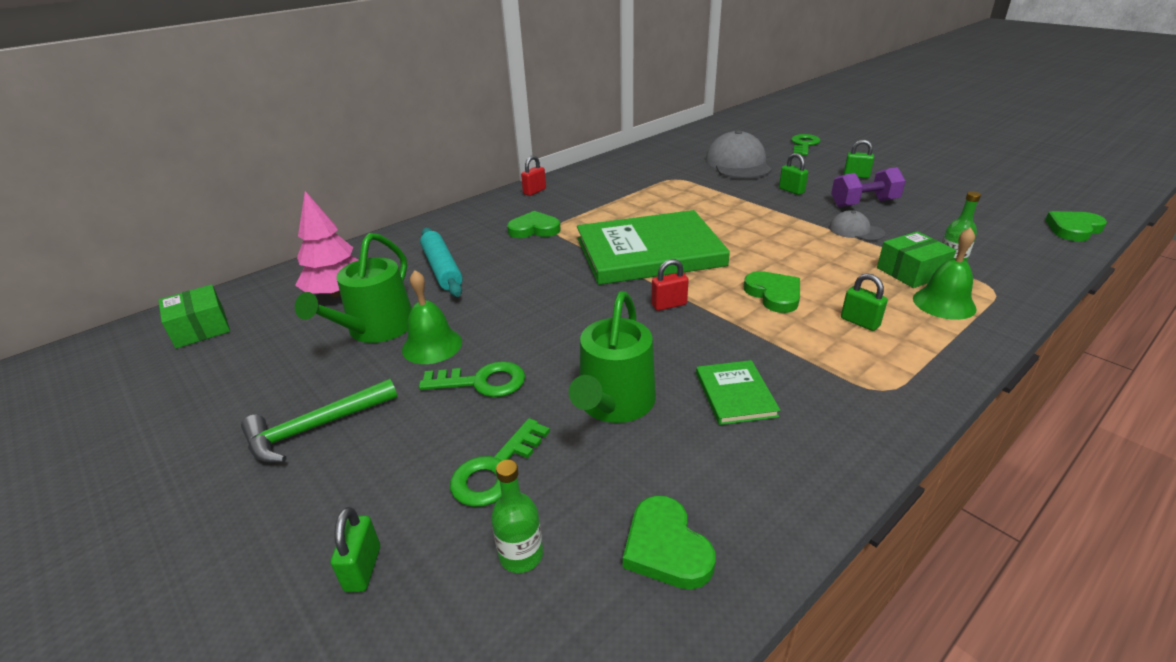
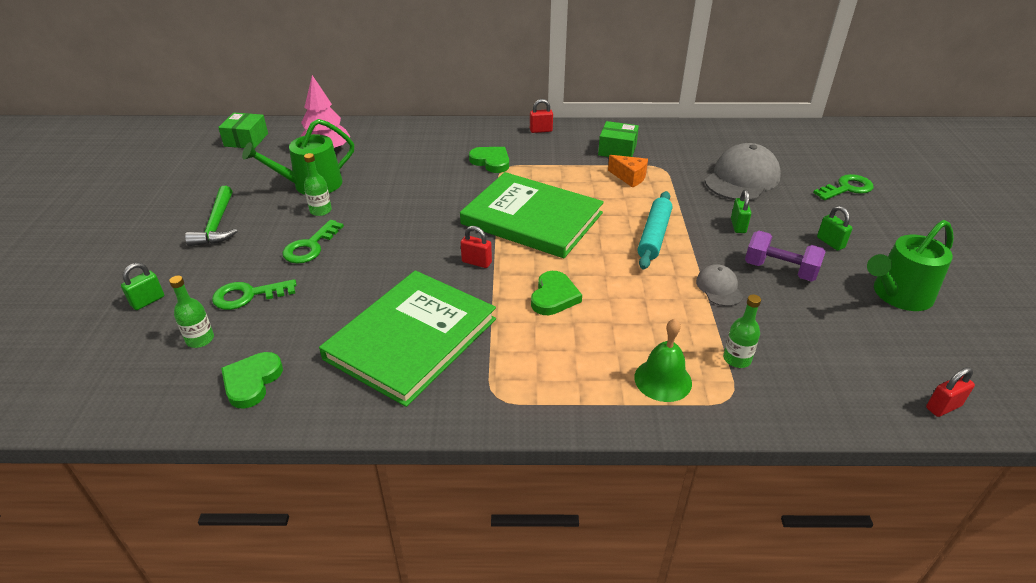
camera: 40 degrees right, 5 degrees up
(315, 428) = (217, 225): green hammer -> green hammer turned 105 degrees counterclockwise
(432, 345) = (320, 211): green bell -> green bottle
(442, 269) = (397, 163): turquoise rolling pin -> turquoise rolling pin (654, 236)
(482, 382) = (310, 246): green key -> green key turned 75 degrees clockwise
(614, 403) = (346, 300): green watering can -> green watering can (898, 295)
(665, 193) = (629, 177): none -> orange cheese
(735, 394) = (411, 339): green book -> green book, size x2.30
(859, 322) = (572, 351): green padlock -> none
(911, 272) = (690, 344): green box -> green box (617, 150)
(1073, 229) = (943, 407): green heart -> red padlock

